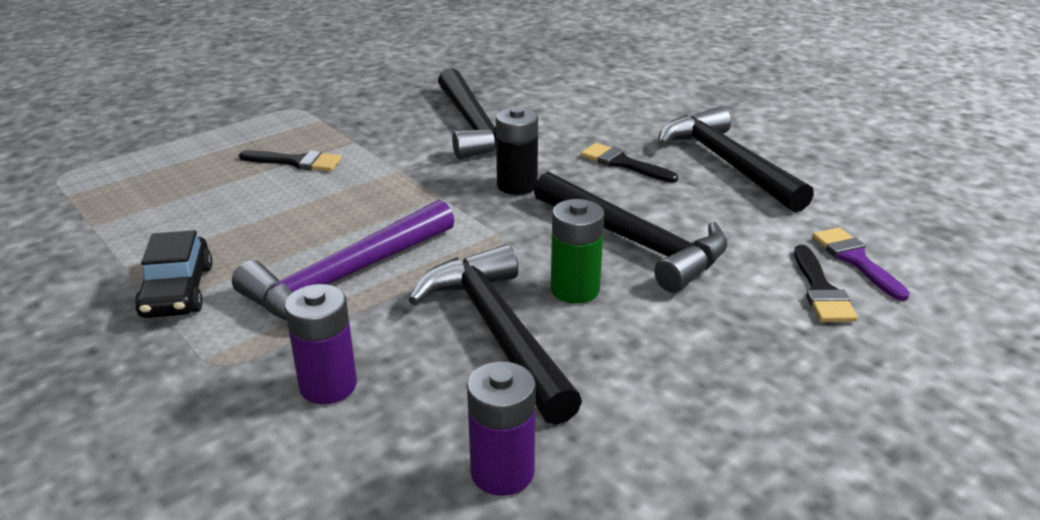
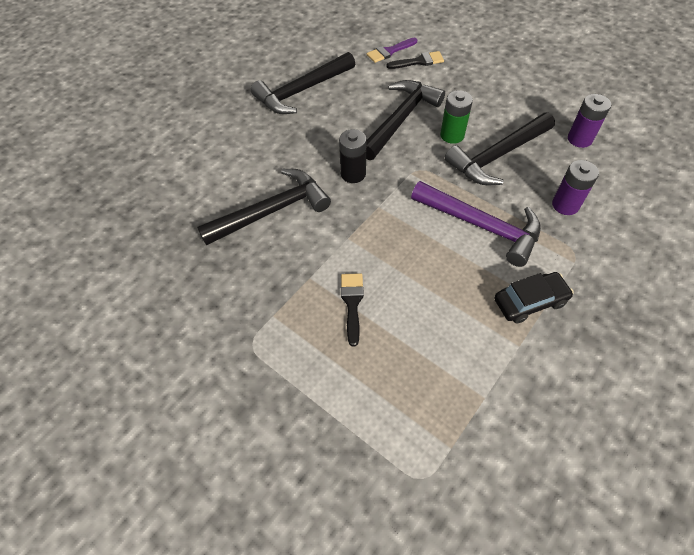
camera: 100 degrees left, 25 degrees up
(623, 163) = (312, 132): black brush -> none

